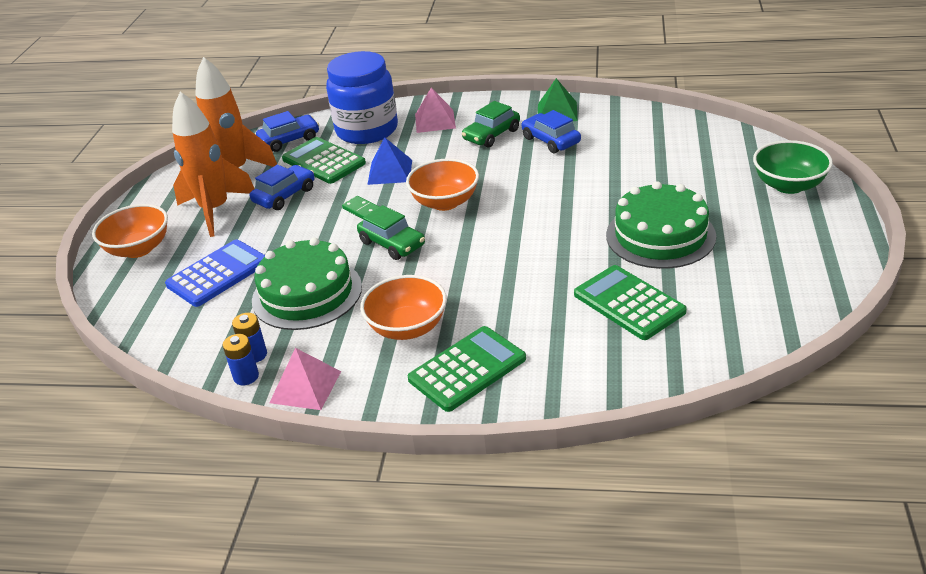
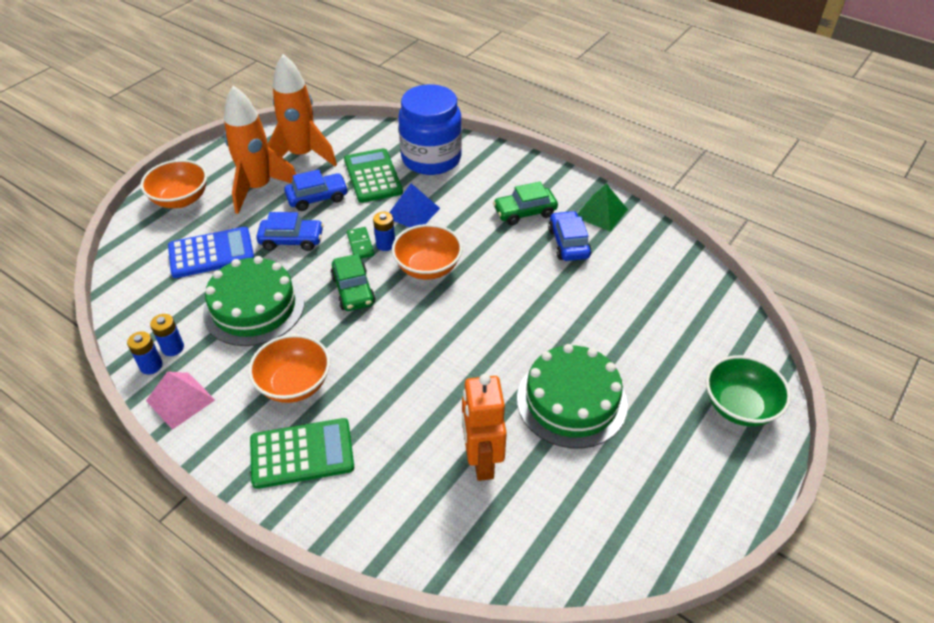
camera: 25 degrees right, 10 degrees up
(289, 140) = (366, 141): blue car -> blue car (292, 240)
(388, 202) = (385, 244): none -> blue battery
(435, 121) = (492, 174): pink pyramid -> none
(629, 303) = (481, 461): green calculator -> orange robot

